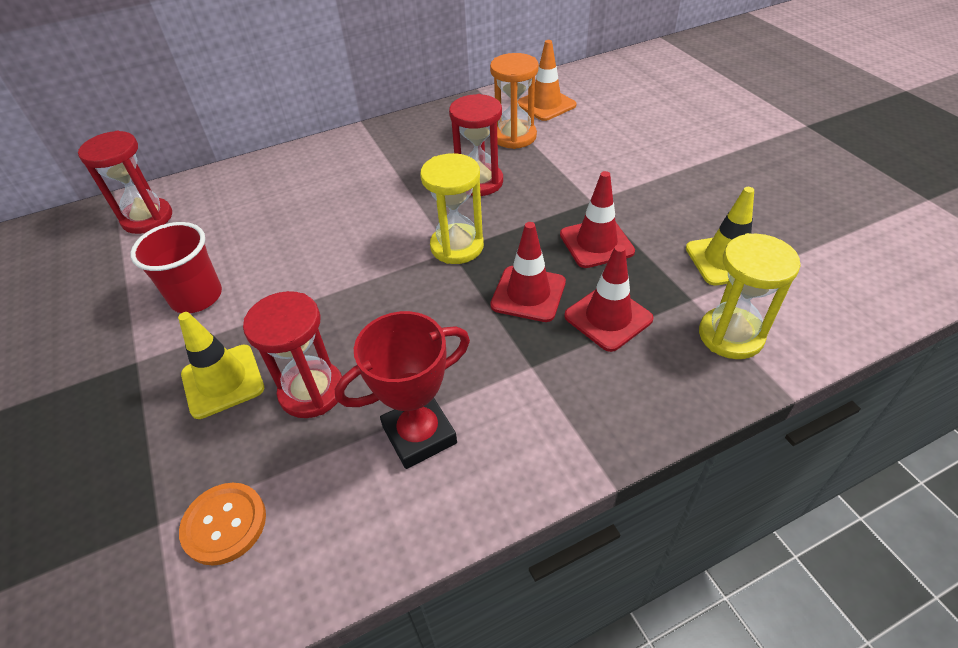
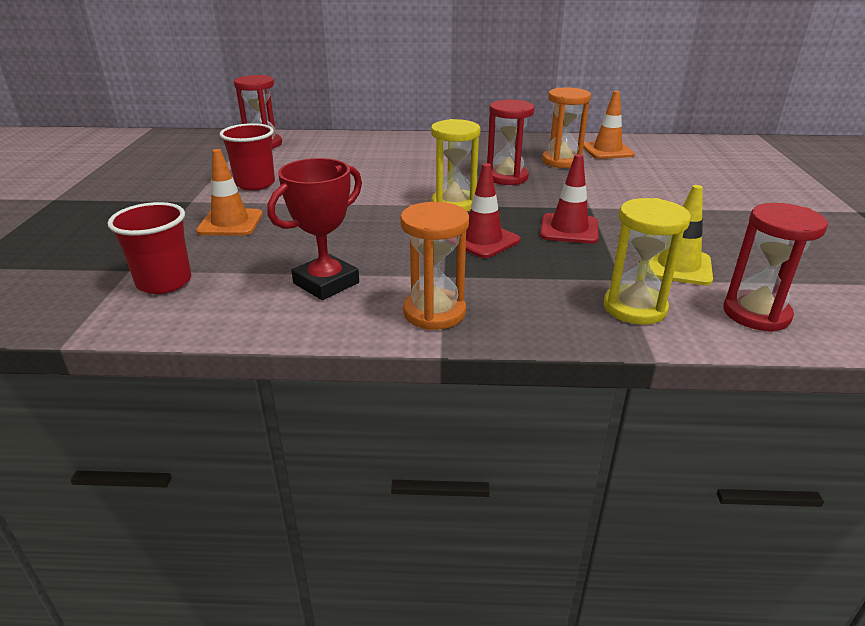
camera: 25 degrees right, 15 degrees down
(223, 381) = (230, 223): yellow traffic cone -> orange traffic cone
(224, 524) = (164, 282): orange button -> red cup
(312, 391) = (278, 243): red hourglass -> red hourglass (756, 314)
(419, 435) = (326, 283): red trophy -> red trophy turned 45 degrees counterclockwise
(564, 428) = (434, 312): none -> orange hourglass
(608, 317) = (534, 269): red traffic cone -> none

